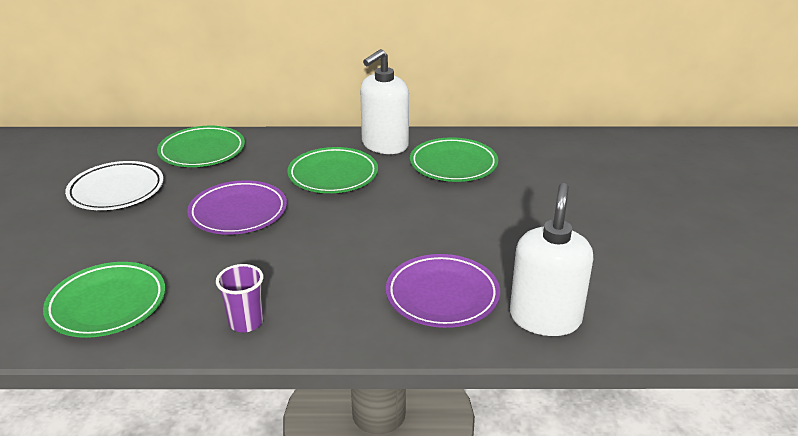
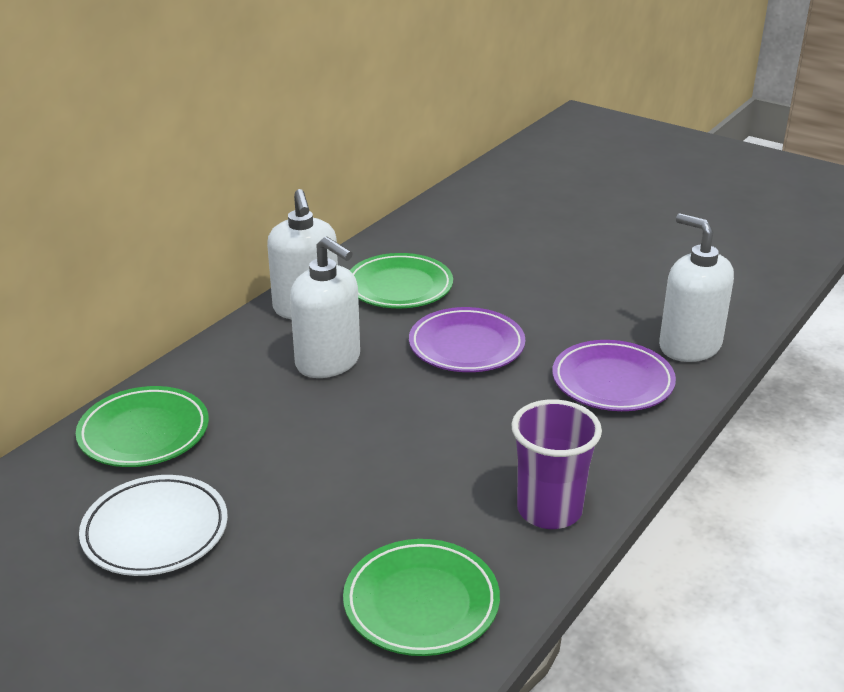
camera: 55 degrees left, 0 degrees up
(238, 212) = (330, 450): purple plate -> purple plate (466, 346)
(246, 322) = (549, 510): purple cup -> purple cup, size x1.59
(333, 175) = (328, 362): green plate -> white soap dispenser

